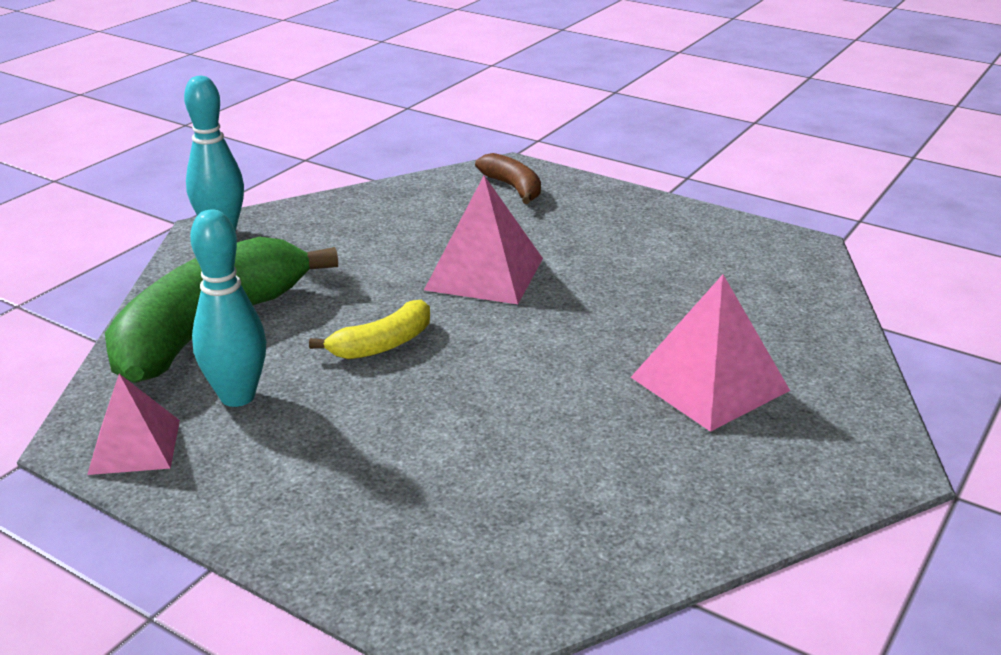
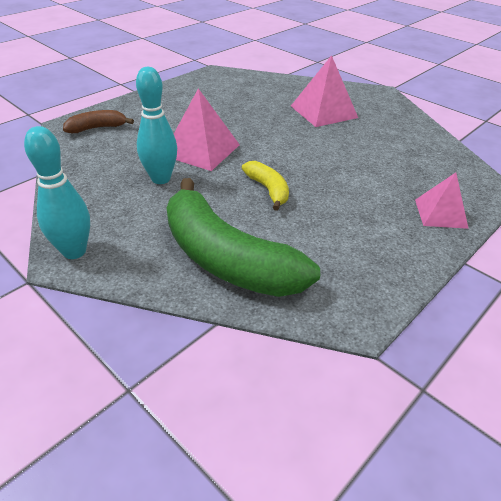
camera: 80 degrees left, 10 degrees up
(134, 446) = (365, 291): pink pyramid -> pink pyramid (440, 213)
(237, 396) = (314, 246): turquoise bowling pin -> turquoise bowling pin (161, 179)

